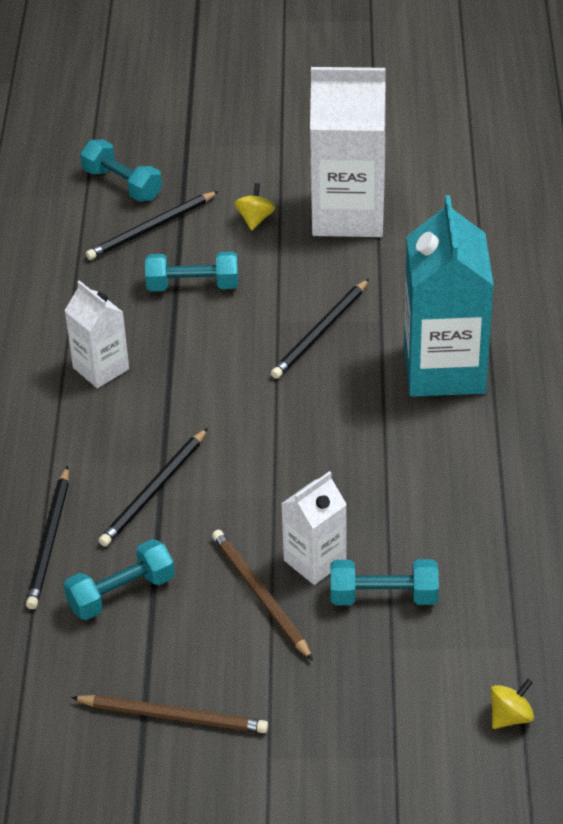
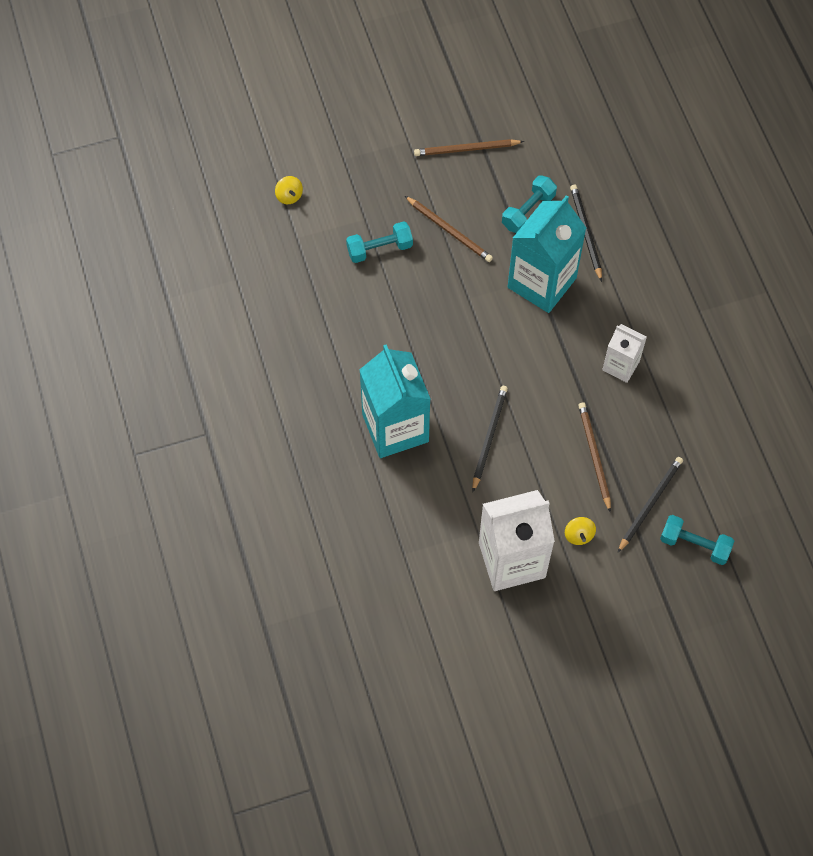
camera: 160 degrees right, 20 degrees up
(154, 491) = (542, 282): black pencil -> turquoise carton
(193, 286) = (594, 456): turquoise dumbbell -> brown pencil
(315, 561) = (427, 261): white carton -> none
(510, 716) = (289, 196): yellow spinning top -> yellow spinning top turned 60 degrees counterclockwise

